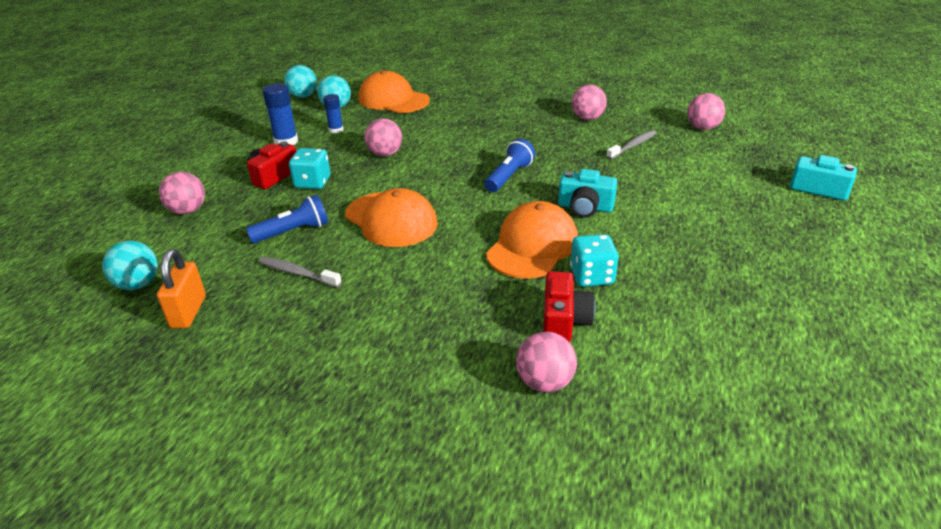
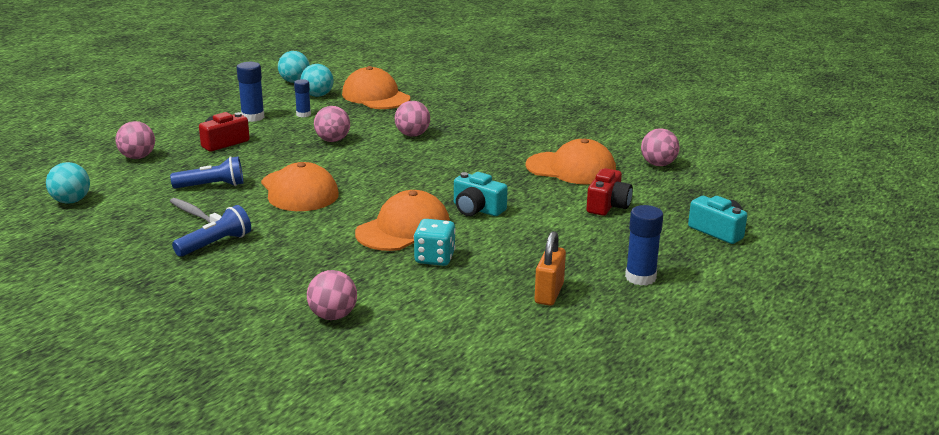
camera: 15 degrees right, 10 degrees down
(188, 312) = (97, 225): orange padlock -> orange padlock (549, 293)
(312, 183) = (253, 153): turquoise dice -> none
(509, 176) = (430, 175): blue flashlight -> blue flashlight (215, 244)
(564, 321) = (383, 282): red camera -> red camera (608, 205)
(587, 118) = (549, 139): pink ball -> pink ball (412, 135)
(632, 146) = (571, 169): grey toothbrush -> orange cap
(803, 256) = (640, 277): none -> blue glue stick

